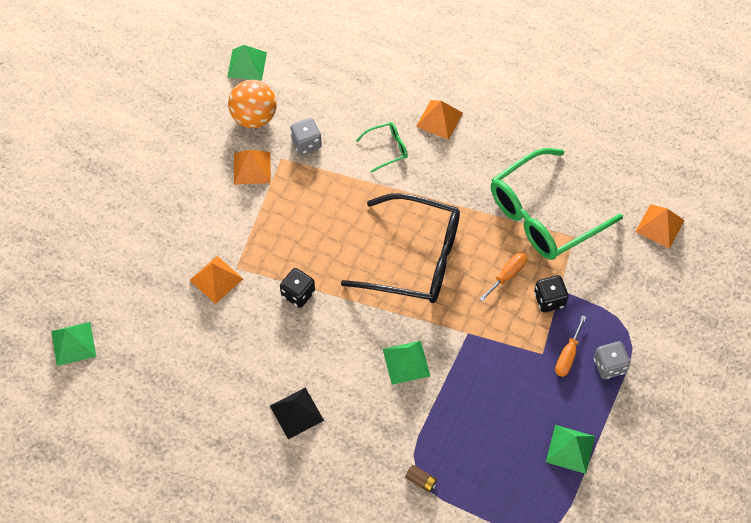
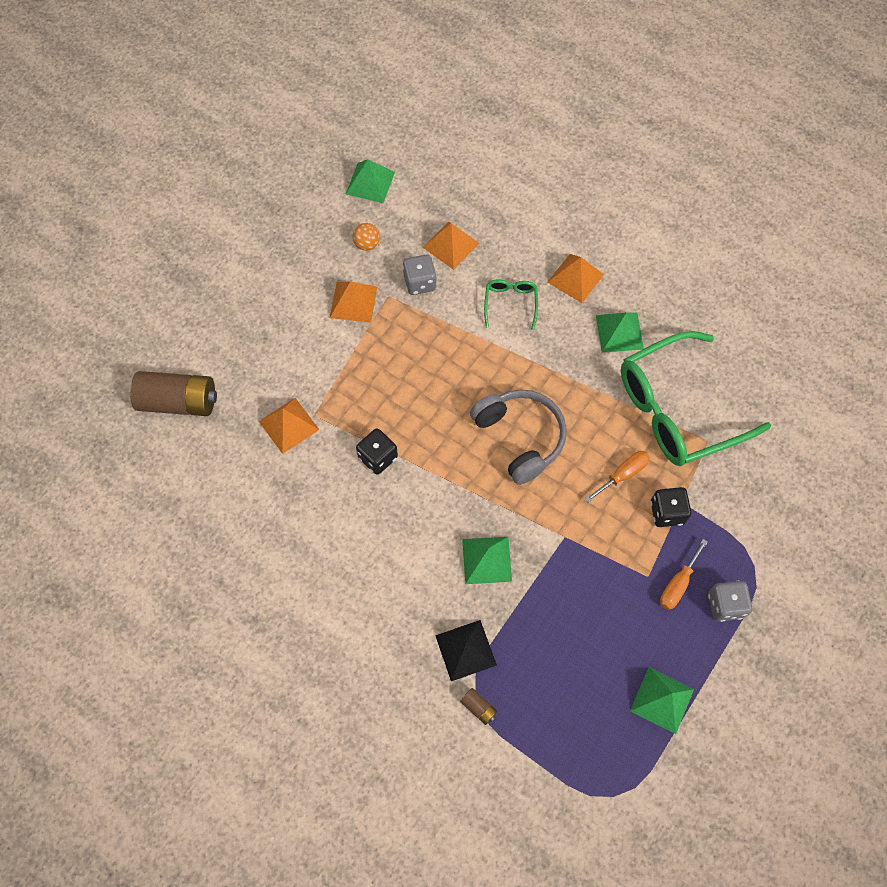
camera: 10 degrees right, 5 degrees up
(73, 343) = (116, 474): green pyramid -> green pyramid (619, 332)
(116, 275) = (179, 402): none -> brown battery
(254, 117) = (367, 244): orange ball -> orange ball, size x0.50
(296, 413) = (350, 599): black pyramid -> black pyramid (465, 650)
(387, 148) = (510, 303): green glasses -> green glasses turned 75 degrees counterclockwise
(416, 258) = (520, 437): black glasses -> grey headphones
(659, 226) = (812, 444): orange pyramid -> orange pyramid (450, 245)

